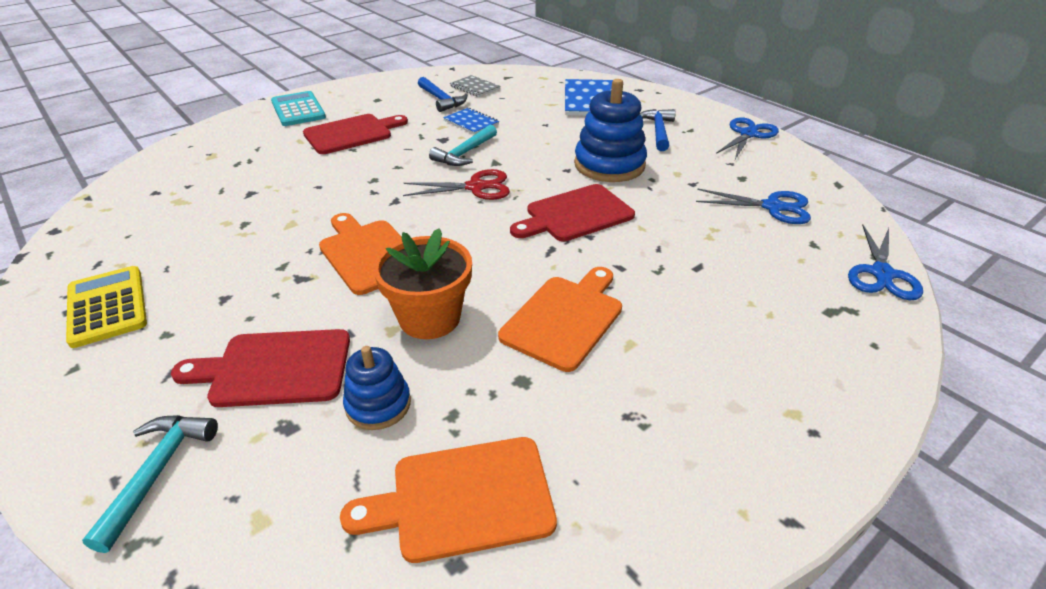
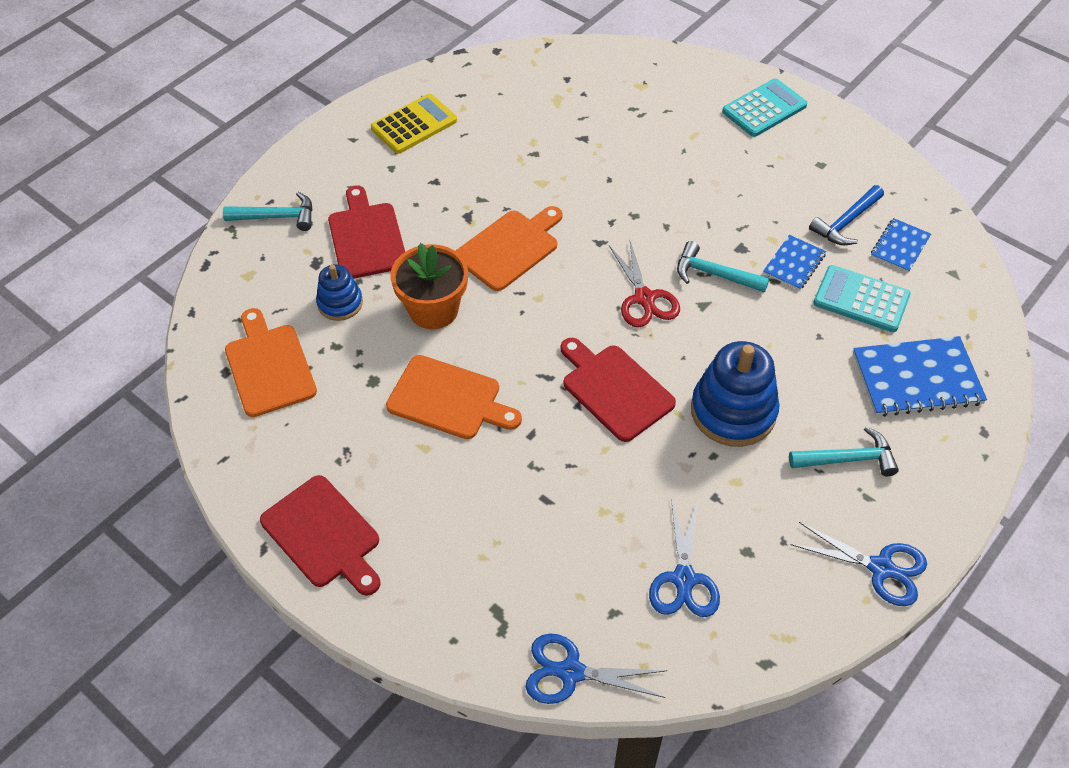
camera: 80 degrees right, 15 degrees up
(352, 133) = (725, 169): red cutting board -> red cutting board (324, 535)
(475, 87) = (900, 246): grey notebook -> blue notebook
(517, 106) = (861, 299): none -> turquoise calculator
(658, 131) = (848, 459): blue hammer -> turquoise hammer

